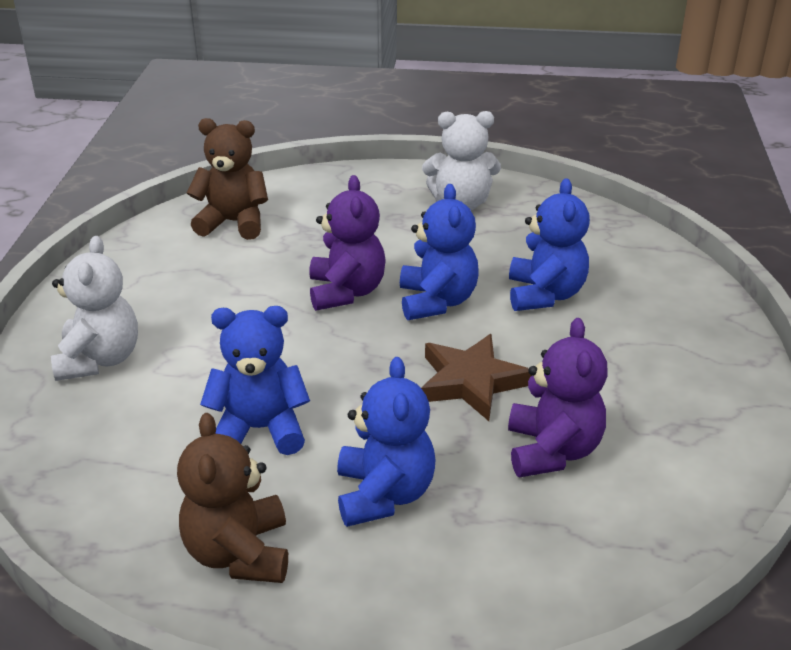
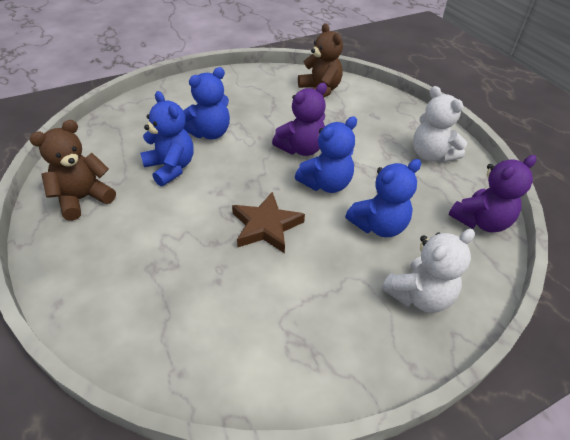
camera: 55 degrees right, 10 degrees up
(99, 359) = (184, 102): white teddy bear -> white teddy bear (419, 295)
(384, 494) = (150, 230): blue teddy bear -> blue teddy bear (209, 133)
(552, 450) = (231, 285): purple teddy bear -> purple teddy bear (481, 221)

